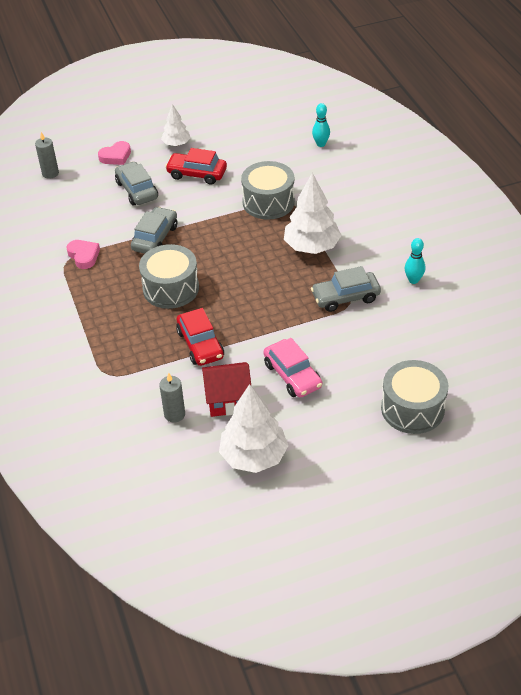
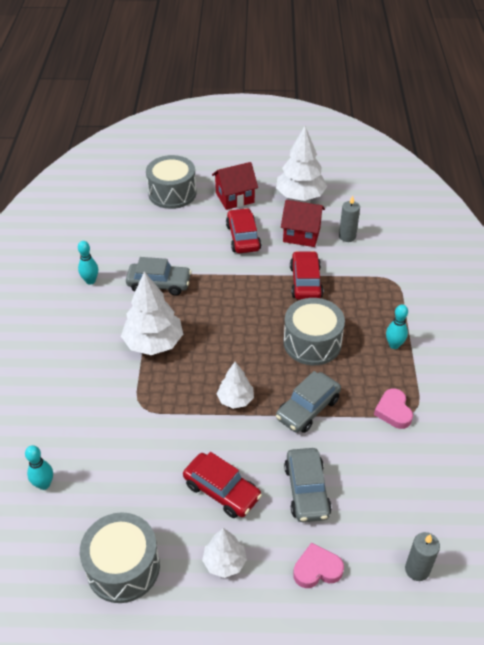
camera: 160 degrees left, 0 degrees up
(94, 309) = (394, 345): none -> turquoise bowling pin
(216, 227) = (235, 399): none -> white tree
(268, 202) = (162, 414): grey drum -> grey drum (123, 567)
(292, 375) = (243, 237): pink car -> red car
(333, 427) = (235, 197): none -> red house

